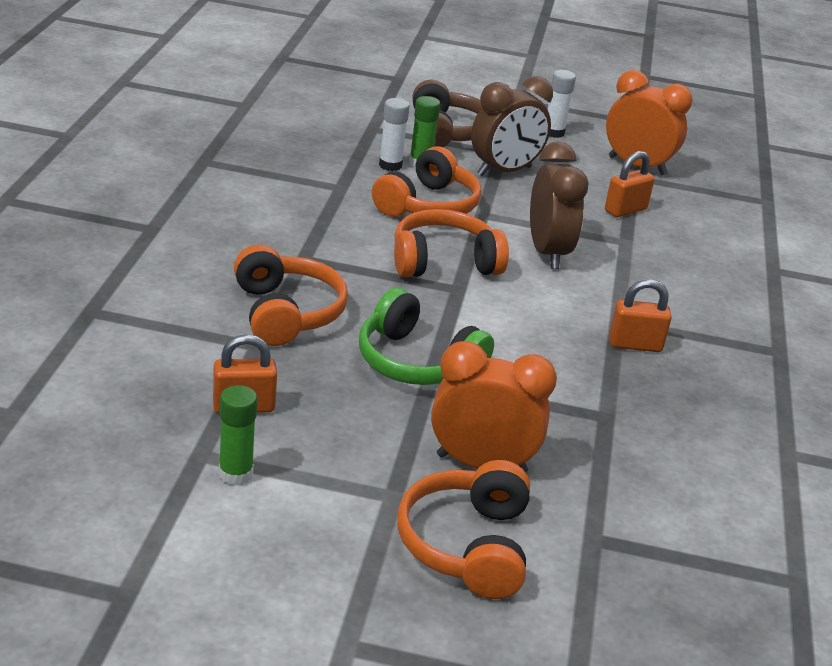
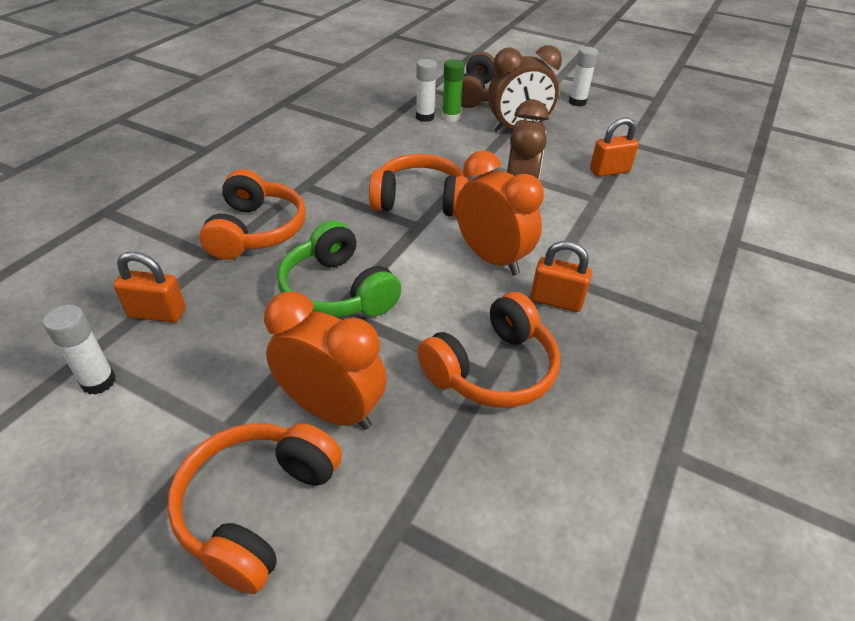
camera: 20 degrees right, 10 degrees up
(235, 474) = (98, 382): green glue stick -> white glue stick
(428, 205) = (436, 151): orange headphones -> orange headphones (492, 369)
(637, 166) = (638, 134): orange clock -> orange clock (492, 258)

